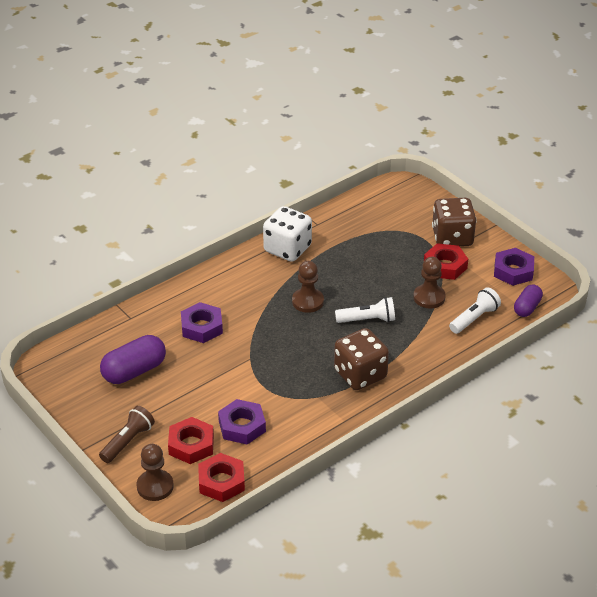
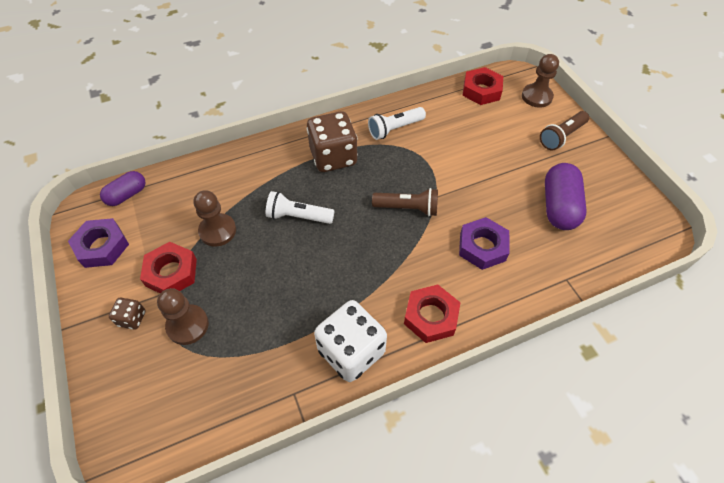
camera: 165 degrees left, 15 degrees up
(134, 371) = (559, 206): purple capsule -> purple capsule turned 60 degrees counterclockwise
(191, 445) = (504, 123): red nut -> red nut (430, 316)
(242, 426) = (457, 130): purple nut -> none
(273, 344) = (408, 208): none -> brown flashlight
(307, 301) = (354, 256): brown pawn -> brown pawn (187, 325)
(452, 237) = (132, 318): brown dice -> brown dice, size x0.47
(474, 318) = (188, 194): white flashlight -> white flashlight (394, 129)

